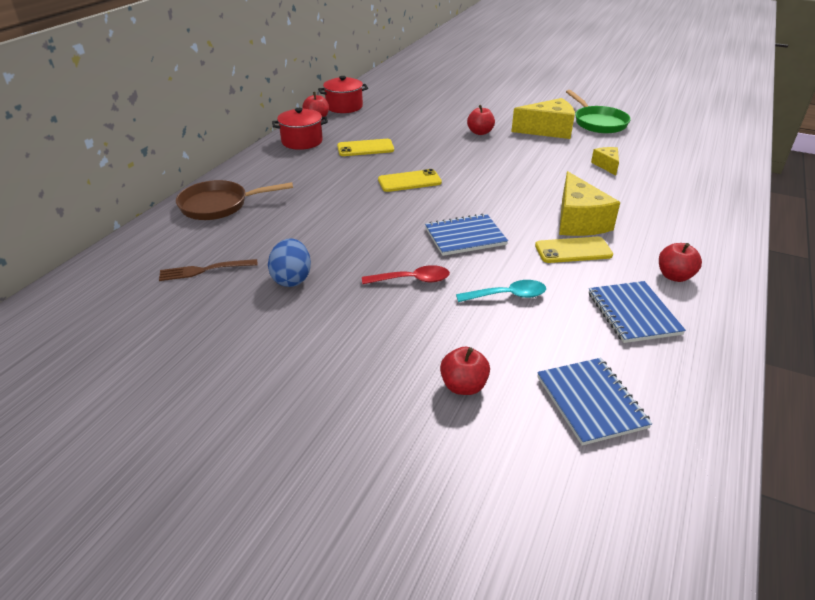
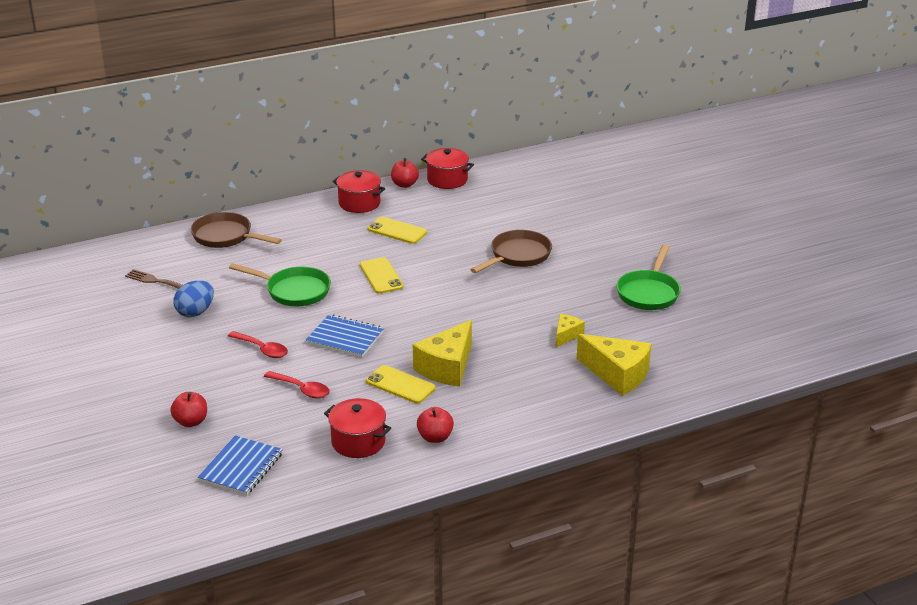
camera: 40 degrees right, 5 degrees down
(357, 221) = (294, 291): none -> green pan
(409, 181) = (381, 276): yellow phone -> yellow phone turned 45 degrees clockwise
(480, 132) = (518, 256): red apple -> brown pan
(507, 295) = (302, 389): turquoise spoon -> red spoon
(548, 130) = (583, 280): yellow cheese -> yellow cheese (617, 374)
(633, 313) = (358, 442): blue notebook -> red pot

